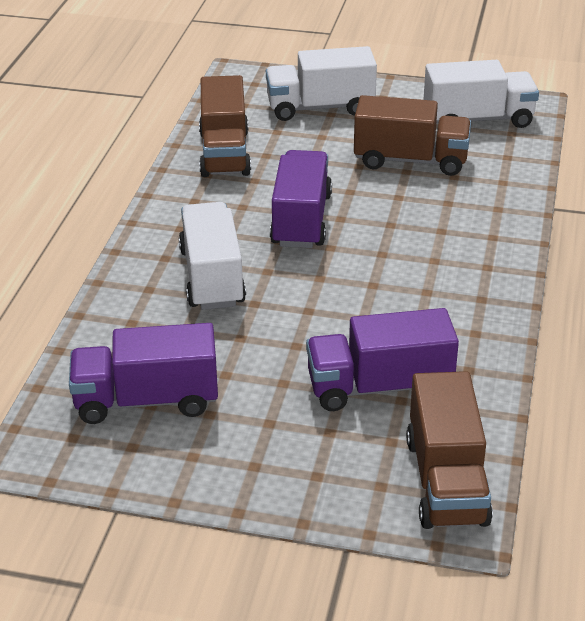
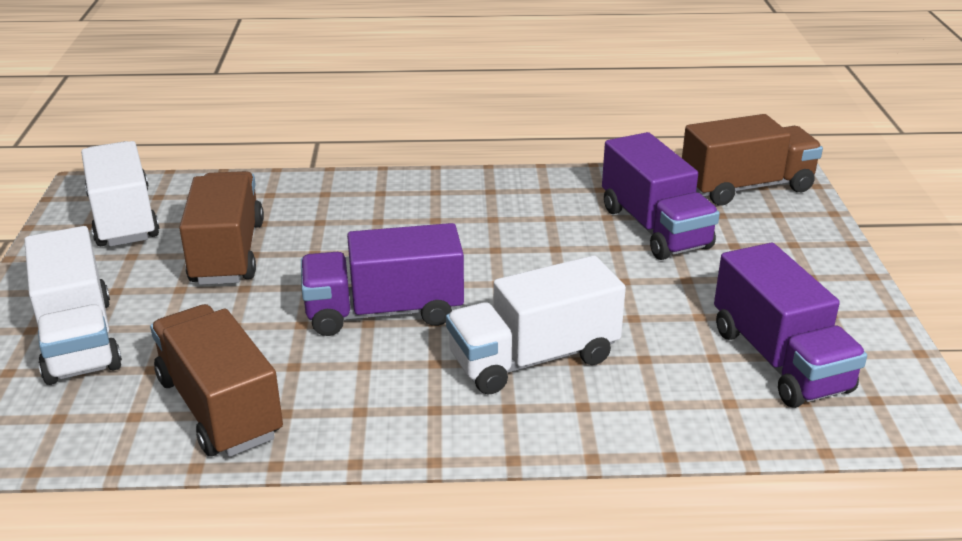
camera: 105 degrees left, 5 degrees down
(224, 153) = (219, 407): brown truck -> brown truck turned 105 degrees counterclockwise

